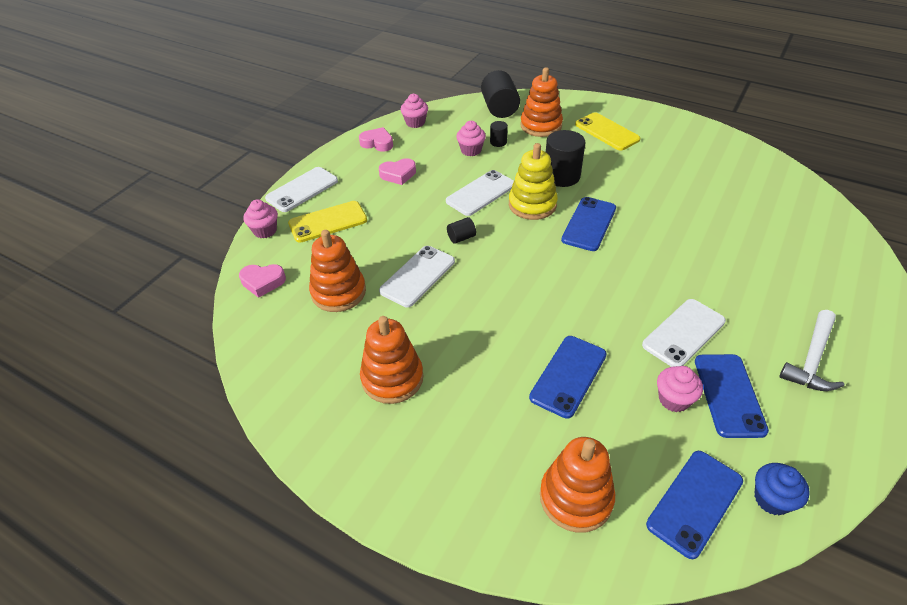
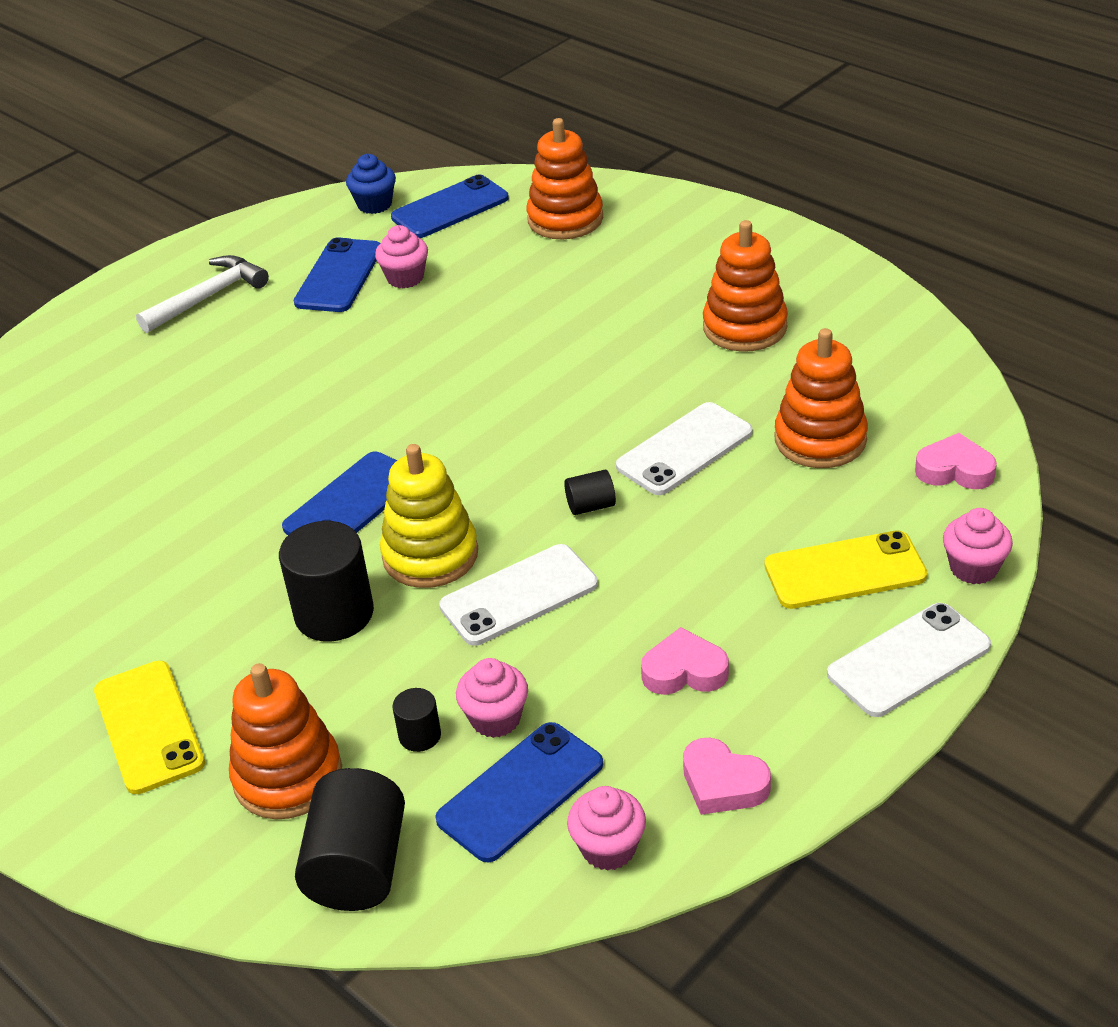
camera: 165 degrees left, 5 degrees down
(568, 376) = (515, 309): blue phone -> blue phone (520, 791)
(684, 333) = (335, 336): white phone -> none

